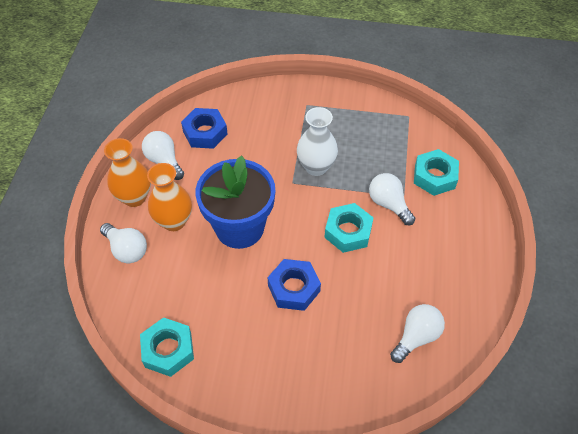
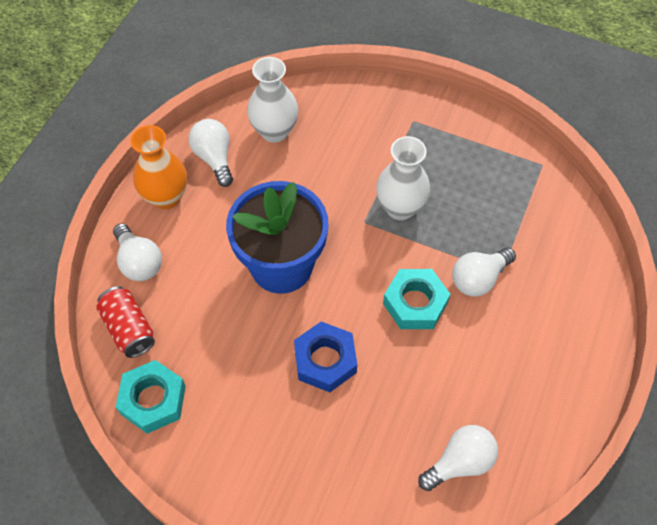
camera: 15 degrees right, 5 degrees up
(133, 301) = (129, 328): none -> red can
(174, 221) = (204, 239): orange vase -> none
(205, 133) = (274, 131): blue nut -> white vase
(388, 204) = (478, 279): white light bulb -> white light bulb turned 105 degrees counterclockwise
(434, 176) = (550, 255): turquoise nut -> none

